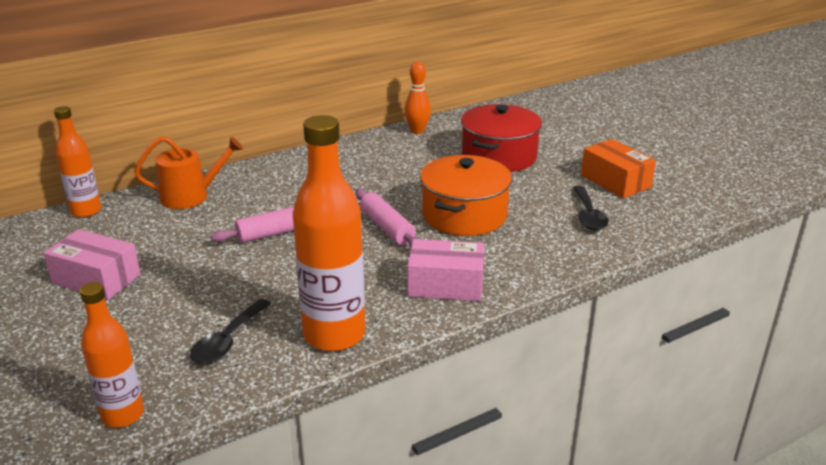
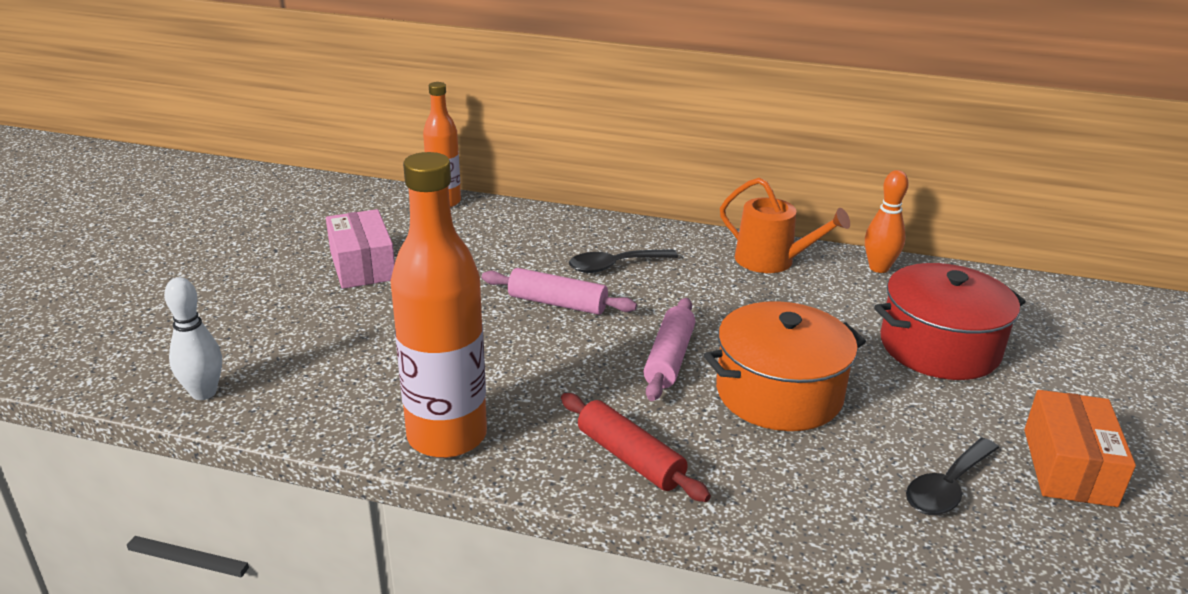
camera: 45 degrees right, 0 degrees up
(123, 415) = (204, 393): orange bottle -> white bowling pin
(191, 196) = (542, 229): orange watering can -> orange watering can (771, 261)
(228, 340) = (362, 381): black spoon -> black spoon (615, 266)
(445, 285) = (630, 458): pink box -> red rolling pin

